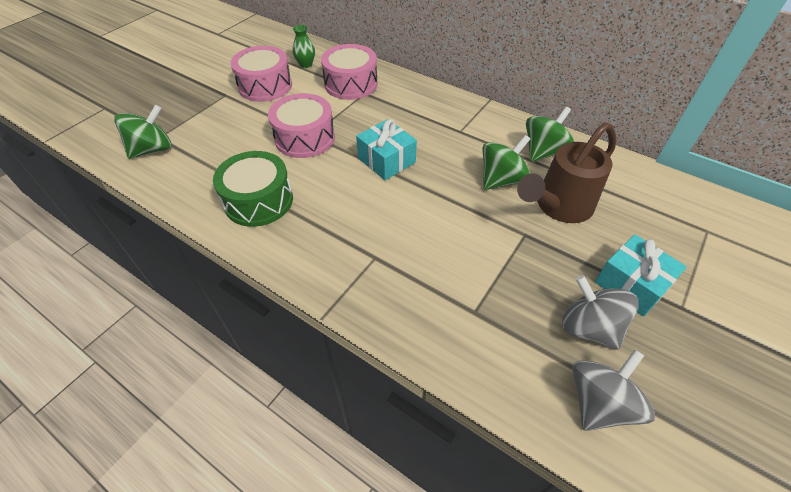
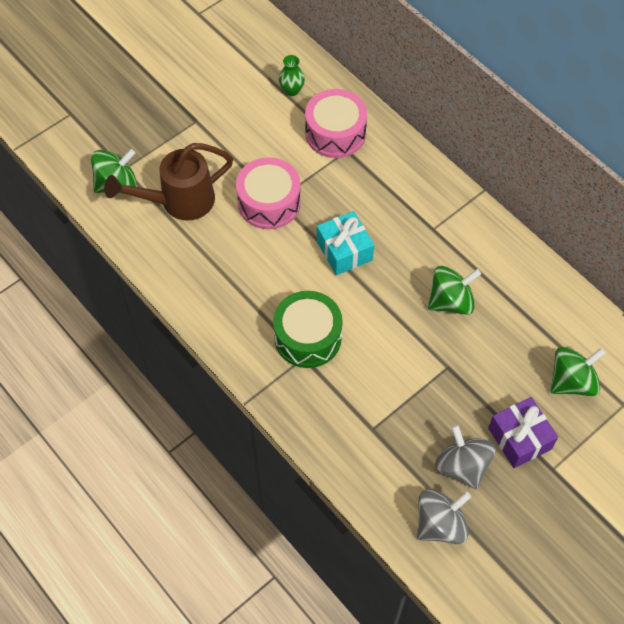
camera: 15 degrees right, 10 degrees up
(258, 201) = (211, 272): green drum -> green drum (307, 337)
(265, 86) = (241, 116): pink drum -> none
(544, 152) = (510, 276): green spinning top -> green spinning top (572, 381)
(558, 206) = (493, 345): brown watering can -> brown watering can (179, 201)
(631, 285) = (519, 438): turquoise gift -> purple gift

